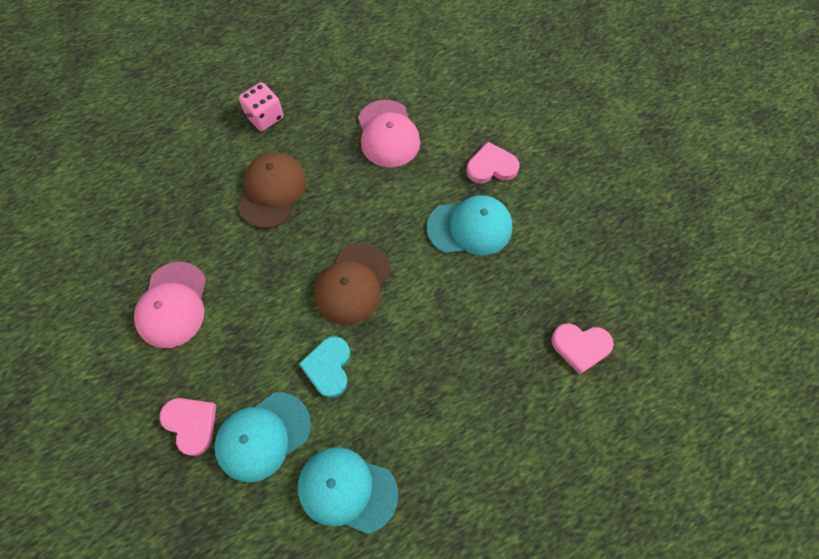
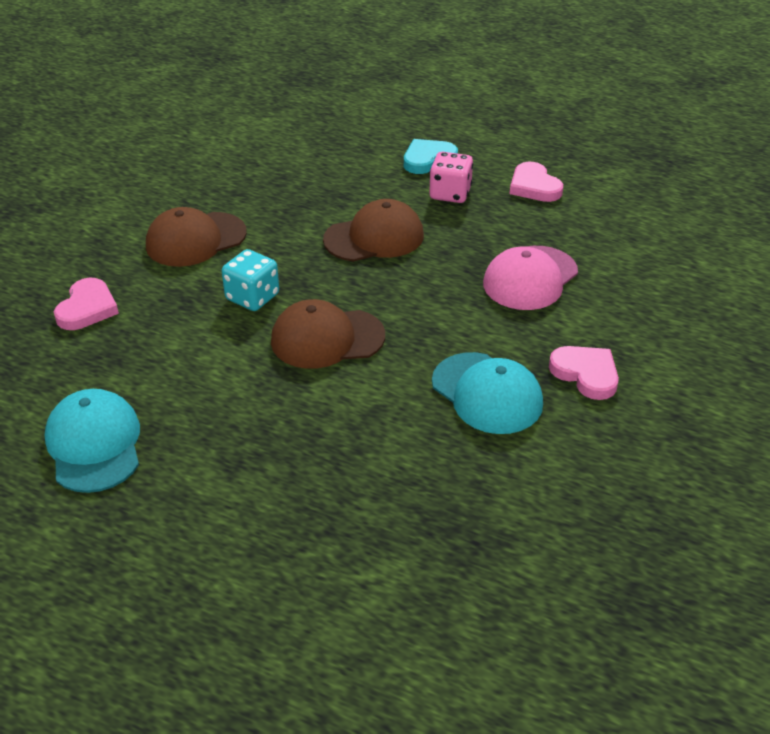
camera: 55 degrees right, 25 degrees down
(173, 305) = (195, 239): pink cap -> brown cap
(263, 436) = (109, 358): turquoise cap -> none
(272, 304) = (252, 297): none -> turquoise dice
(328, 367) = (218, 367): turquoise heart -> turquoise heart (428, 159)
(580, 347) = (429, 566): pink heart -> pink heart (534, 186)

